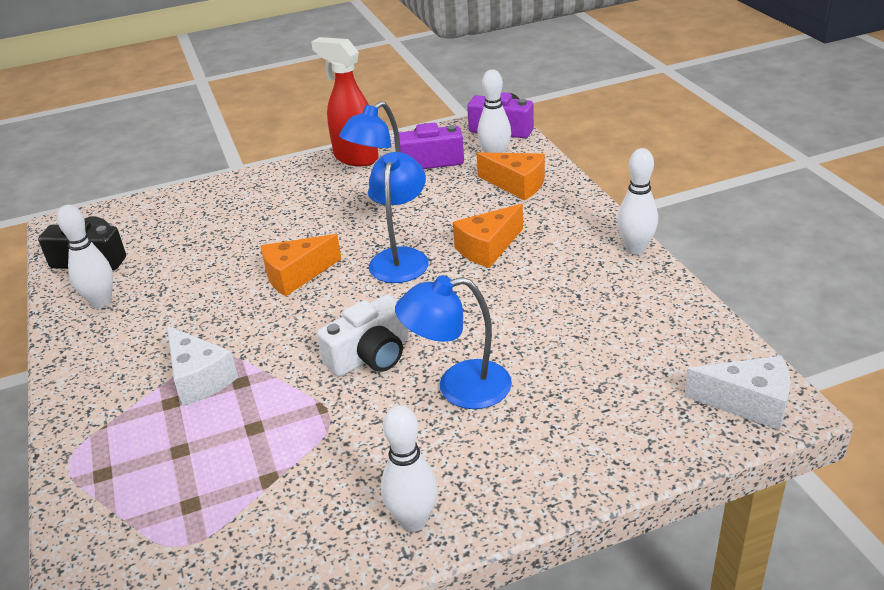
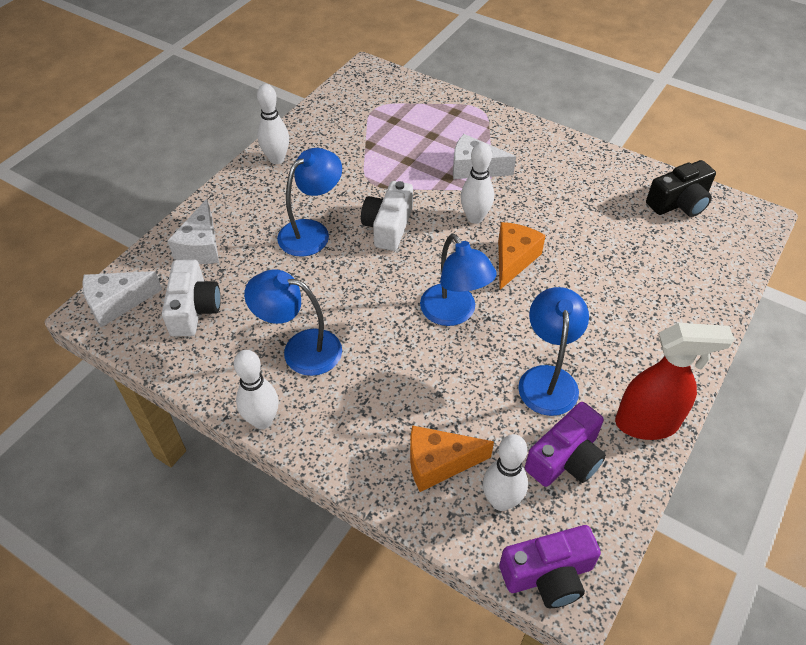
camera: 140 degrees right, 15 degrees up
(101, 302) = (613, 180): white bowling pin -> white bowling pin (475, 218)
(487, 248) = (393, 358): orange cheese -> none
(564, 283) = (300, 349): none -> blue lamp
(608, 429) = (201, 246): none -> white cheese
(654, 359) = (194, 309): none -> white camera

